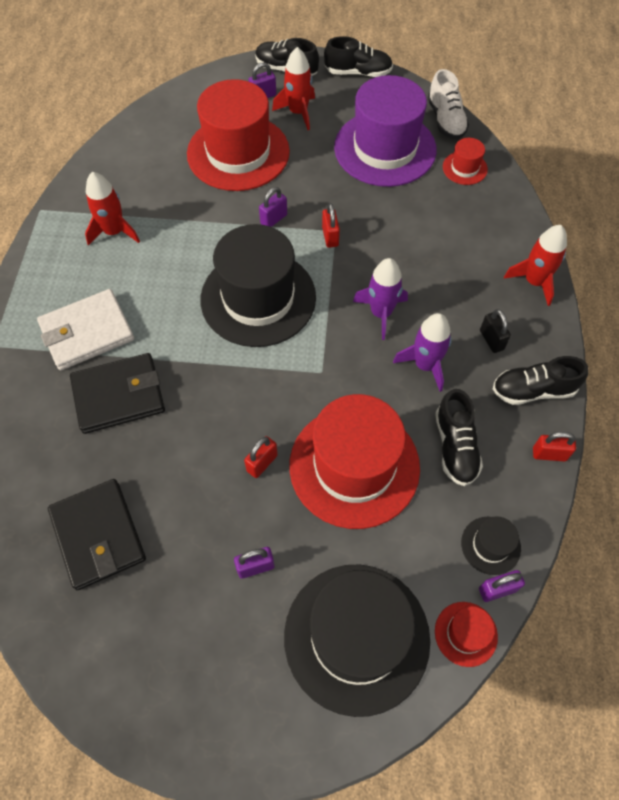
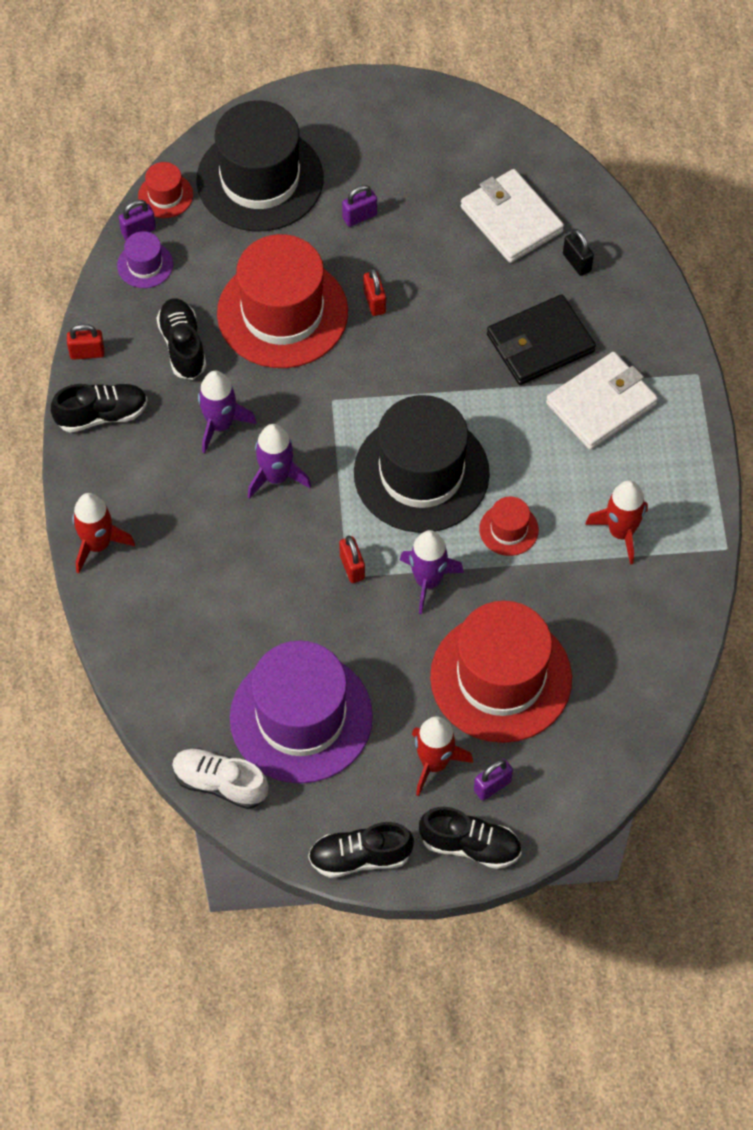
camera: 170 degrees right, 0 degrees up
(98, 535) = (511, 219): black wallet -> white wallet
(262, 463) = (374, 302): red padlock -> red padlock turned 45 degrees counterclockwise
(273, 219) = (428, 581): purple padlock -> purple rocket
(445, 120) = (220, 783): white shoe -> white shoe turned 45 degrees counterclockwise
(464, 168) = (188, 701): red hat -> red hat (508, 529)
(490, 545) = (145, 265): black hat -> purple hat
(491, 340) = (148, 464): black padlock -> black padlock (577, 262)

